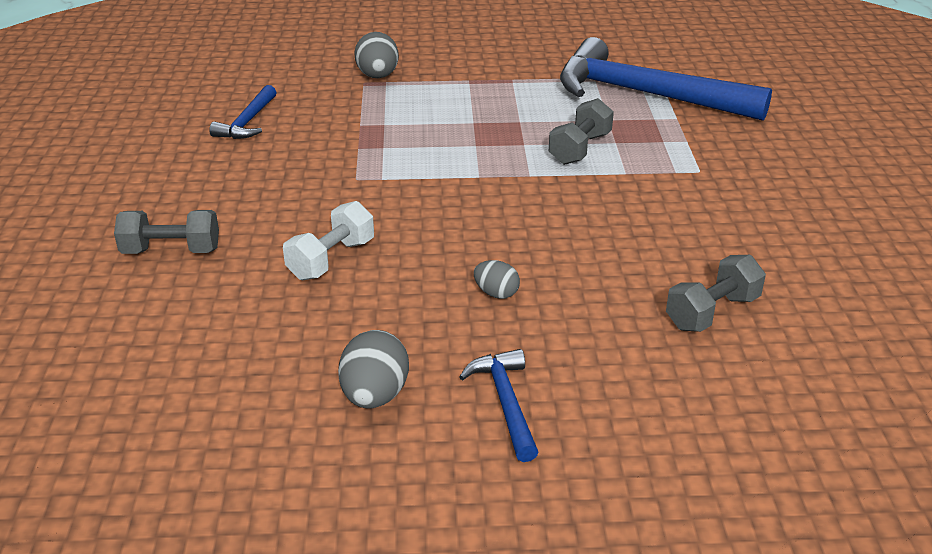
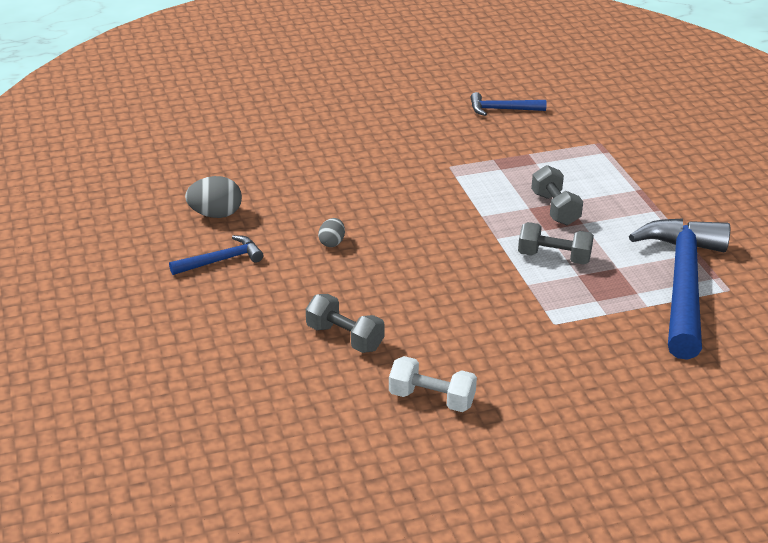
camera: 75 degrees right, 0 degrees up
(171, 251) = (330, 120): grey dumbbell -> grey dumbbell (555, 209)
(331, 259) = (344, 175): white dumbbell -> white dumbbell (431, 399)
(377, 76) = (614, 146): grey egg -> none

